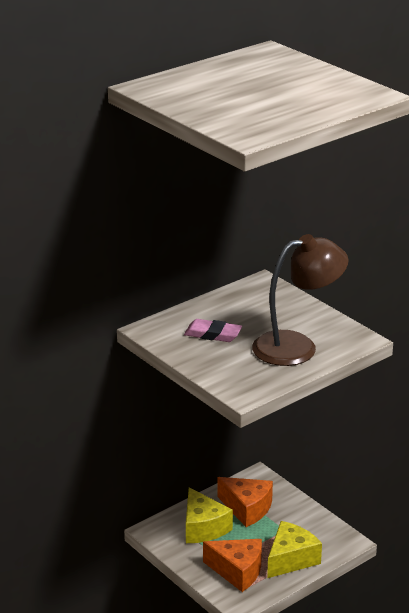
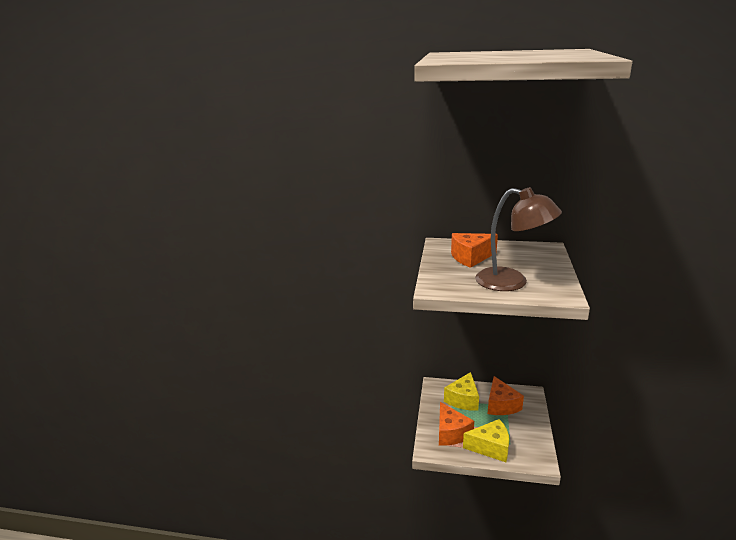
camera: 50 degrees right, 5 degrees down
(213, 334) = (470, 257): pink eraser -> orange cheese

